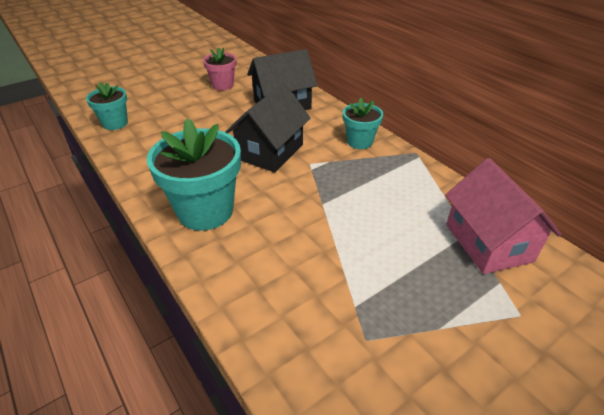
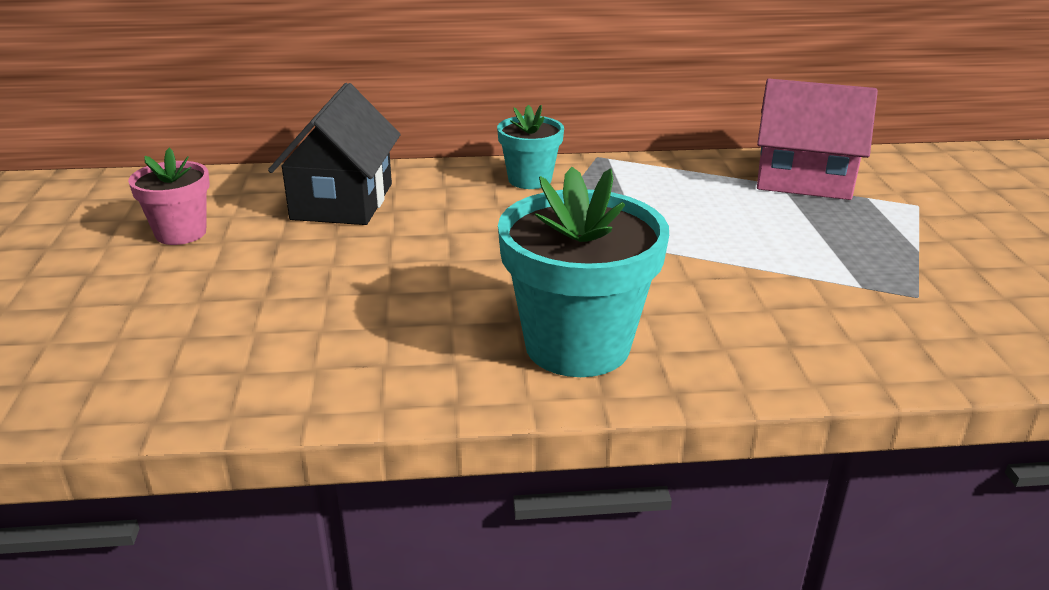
camera: 60 degrees left, 10 degrees down
(115, 123) = (135, 389): turquoise flower pot -> none
(270, 152) = (473, 249): black house -> none

